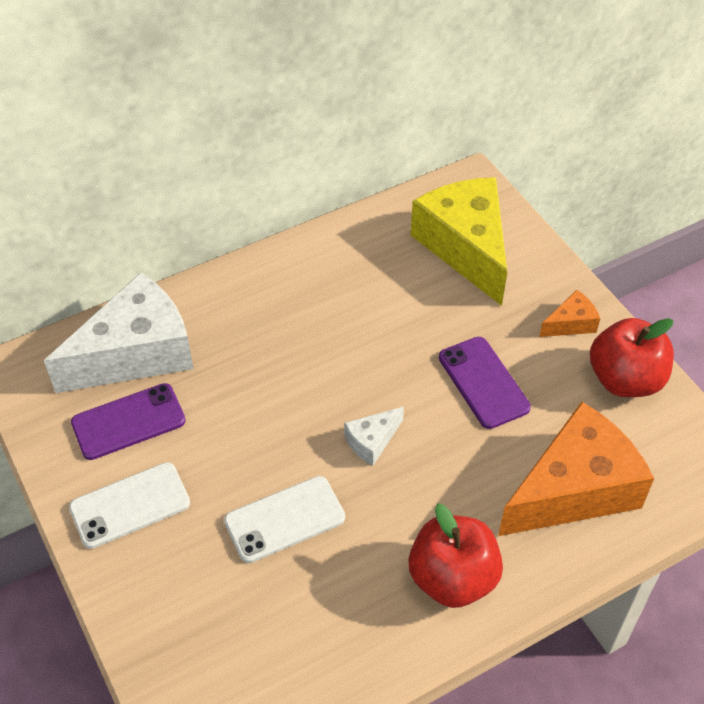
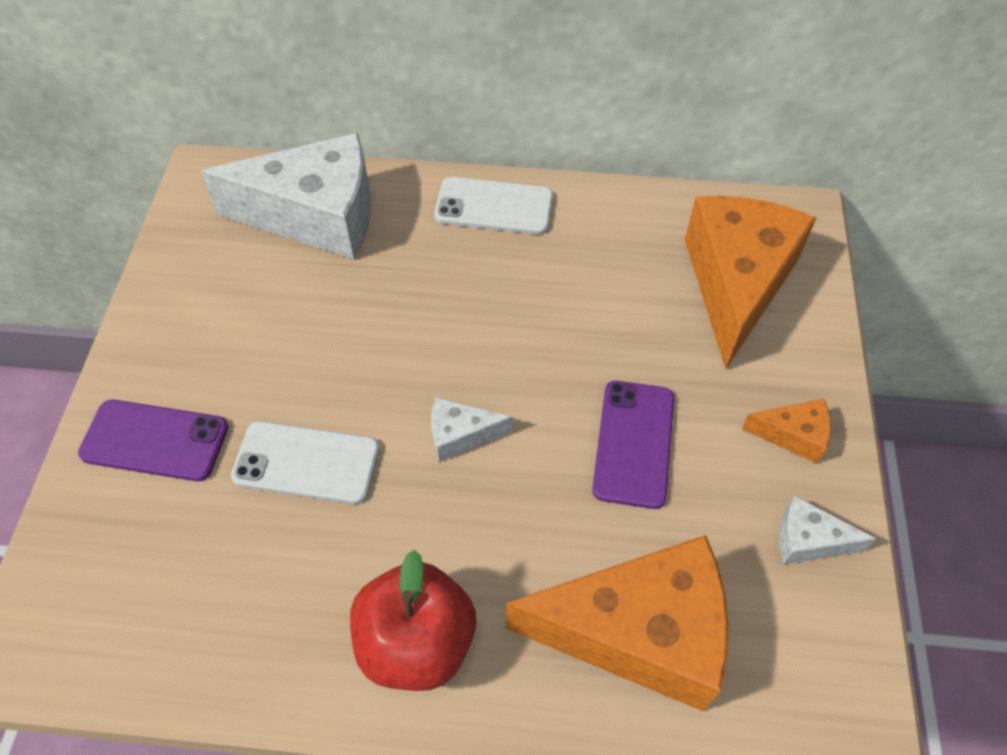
camera: 35 degrees right, 5 degrees up
(128, 422) = (253, 277): purple phone -> purple phone (155, 441)
(130, 505) = (185, 358): white phone -> white phone (494, 206)
(466, 247) = (736, 284): yellow cheese -> orange cheese
(625, 379) = (808, 540): red apple -> white cheese

